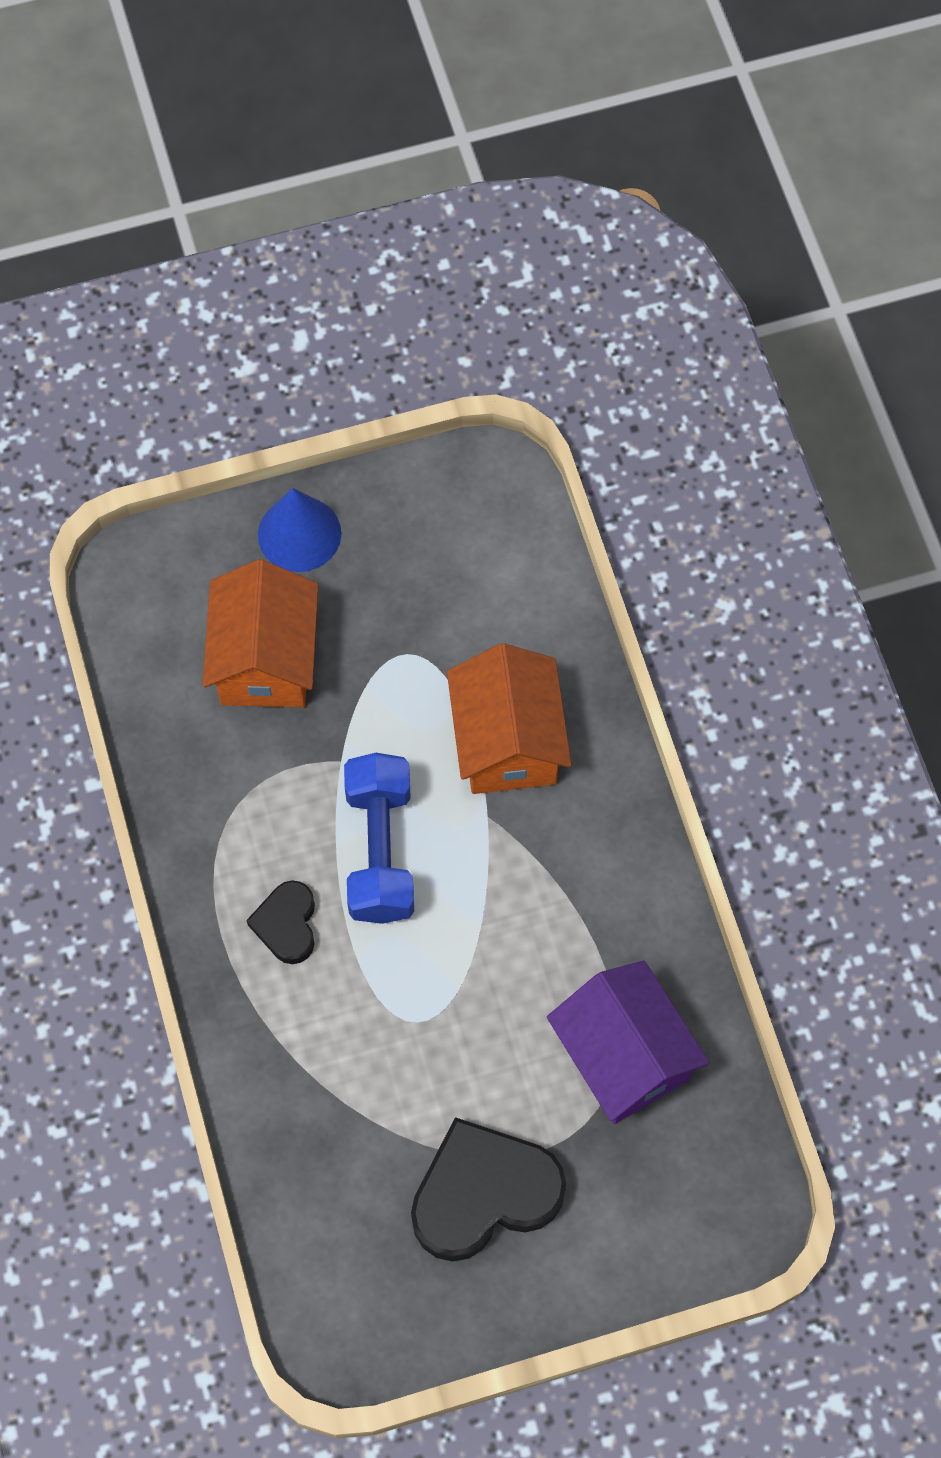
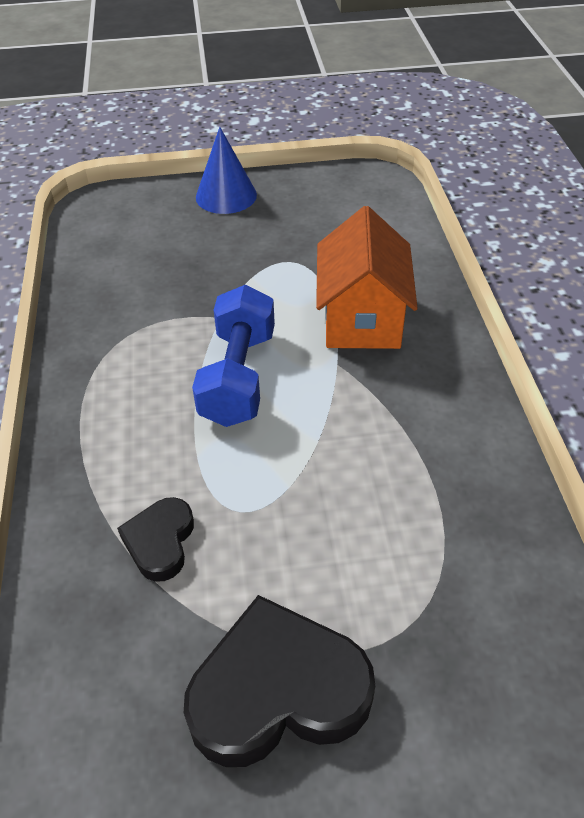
camera: 10 degrees right, 20 degrees down
(265, 660) = (180, 255): orange house -> none
(287, 924) = (140, 420): black heart -> black heart (160, 542)
(623, 1056) = (449, 569): purple house -> none

